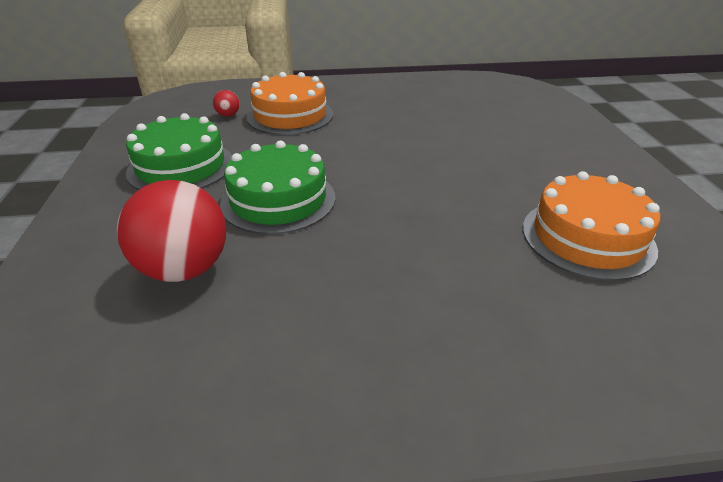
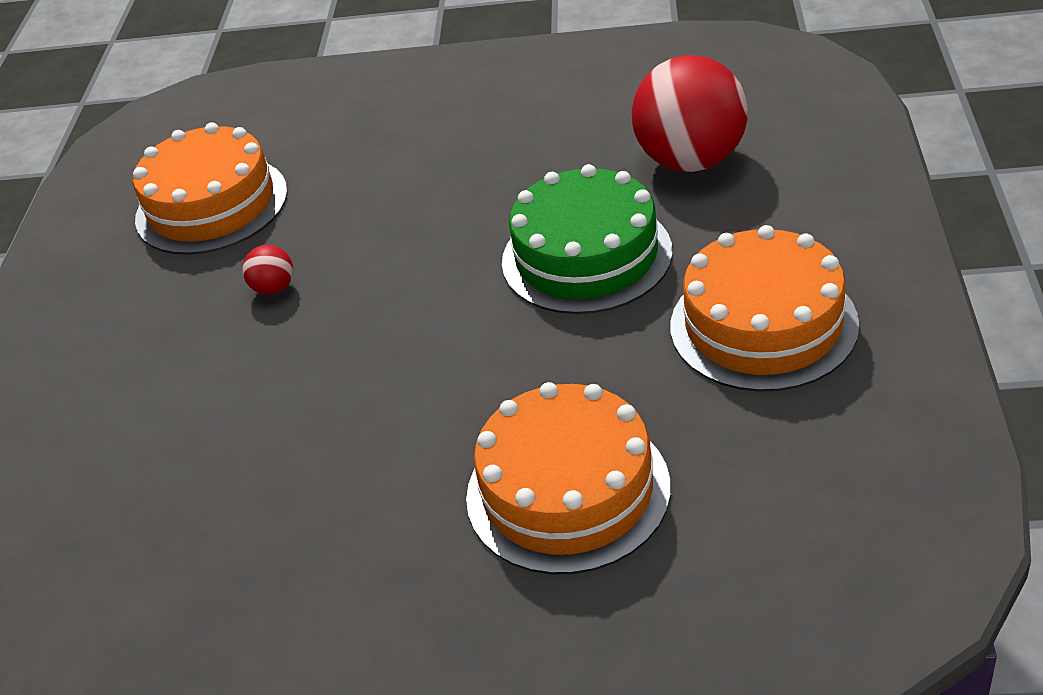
camera: 165 degrees left, 5 degrees up
(181, 166) = (763, 325): green cake -> orange cake
(228, 115) = (717, 496): red ball -> red ball (274, 288)

